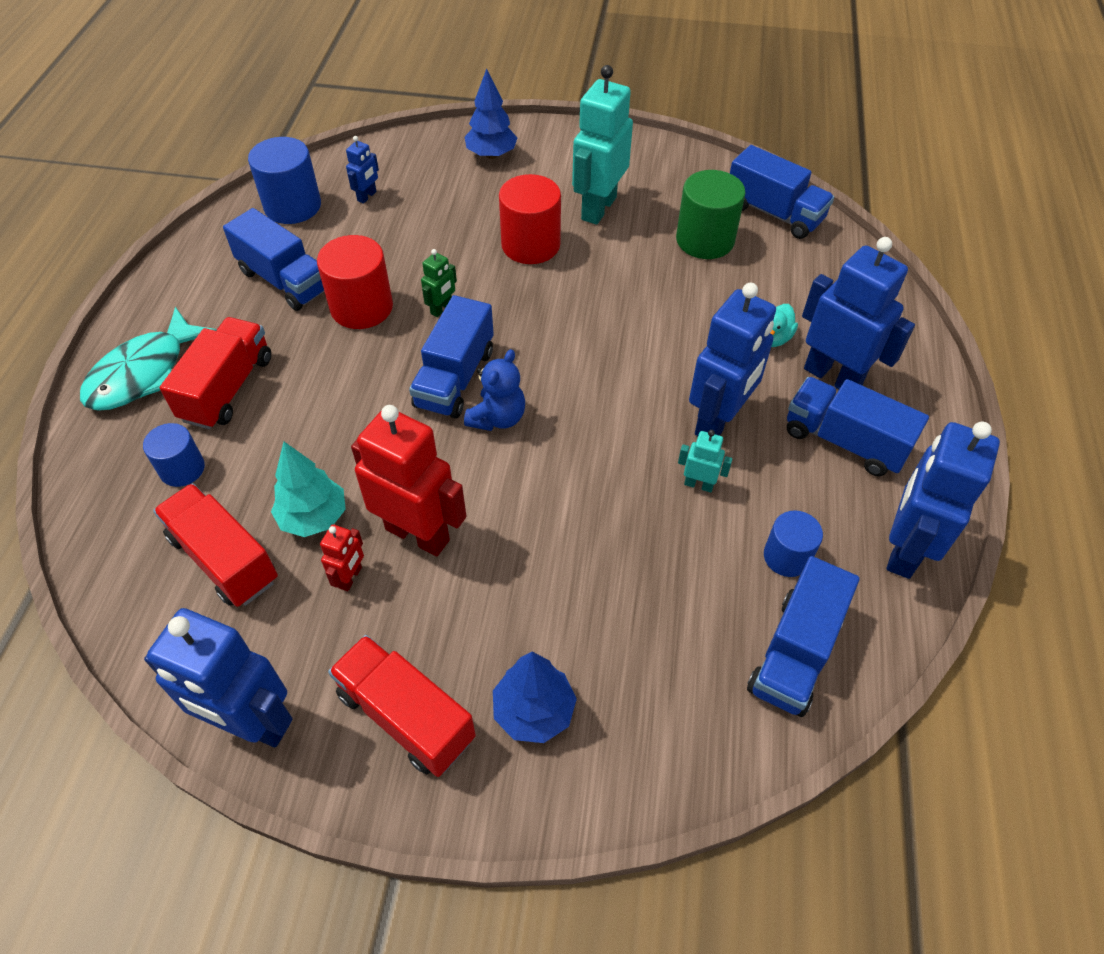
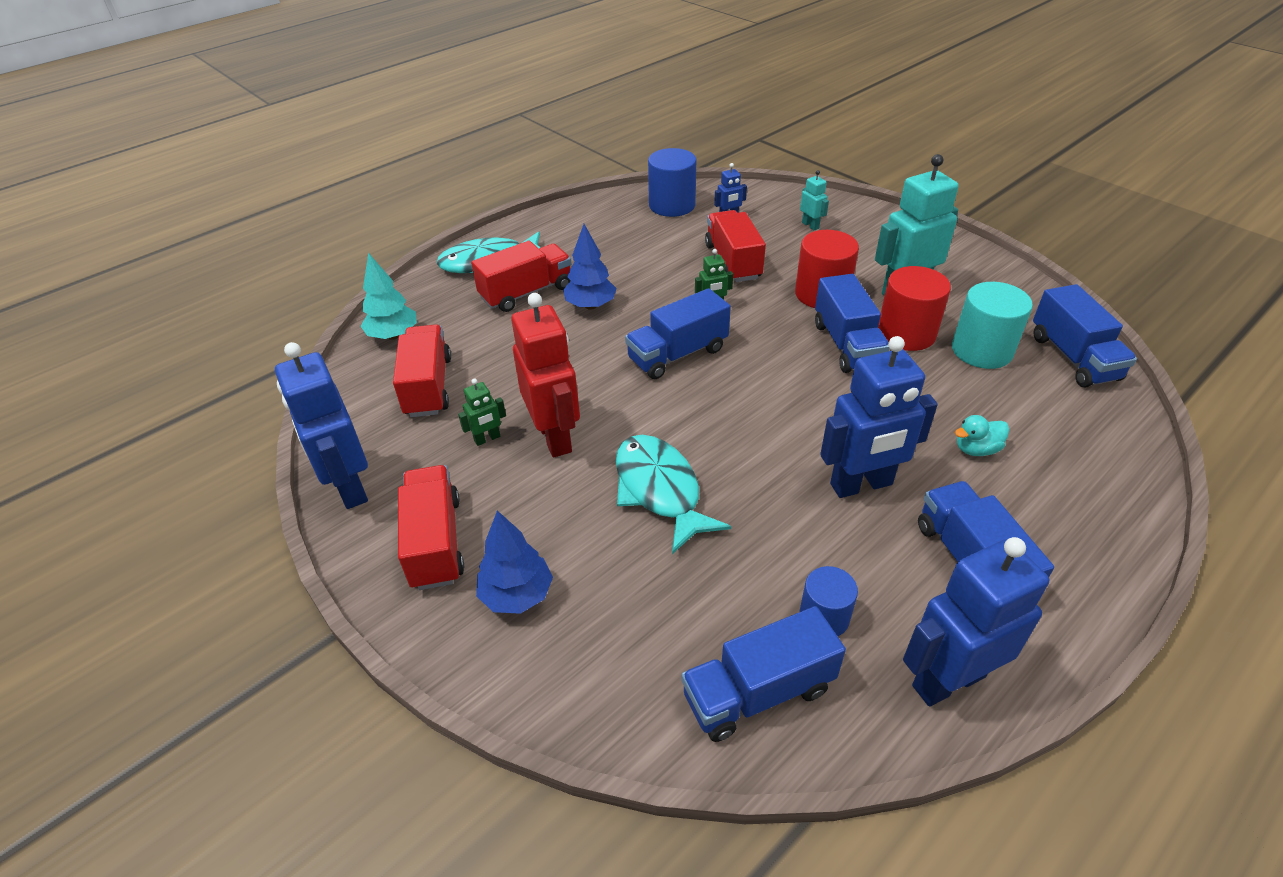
camera: 40 degrees right, 10 degrees down
(182, 469) = (456, 324): blue cylinder -> none
(284, 281) = (623, 246): blue truck -> blue truck (847, 345)
(313, 517) = (501, 391): turquoise tree -> turquoise tree (393, 335)
(350, 577) = (487, 439): red robot -> green robot
(361, 307) = (657, 282): red cylinder -> red cylinder (906, 333)
(417, 247) = (733, 262): none -> red truck
(491, 155) = (849, 224): blue tree -> blue tree (590, 305)
(497, 418) = (683, 394): blue teddy bear -> none
(565, 528) = (660, 490): none -> turquoise fish
(698, 484) = (798, 520): turquoise robot -> turquoise robot (810, 225)
(705, 240) = (981, 350): green cylinder -> turquoise cylinder
(832, 377) = (1009, 506): blue robot -> none

